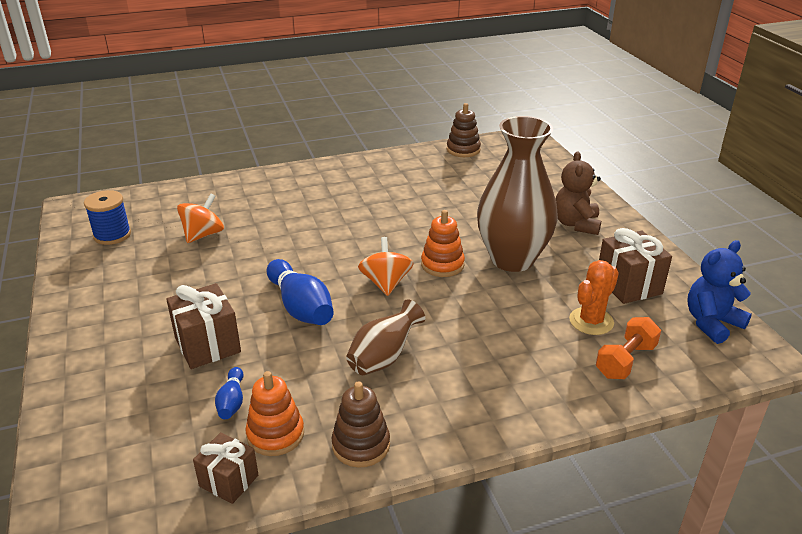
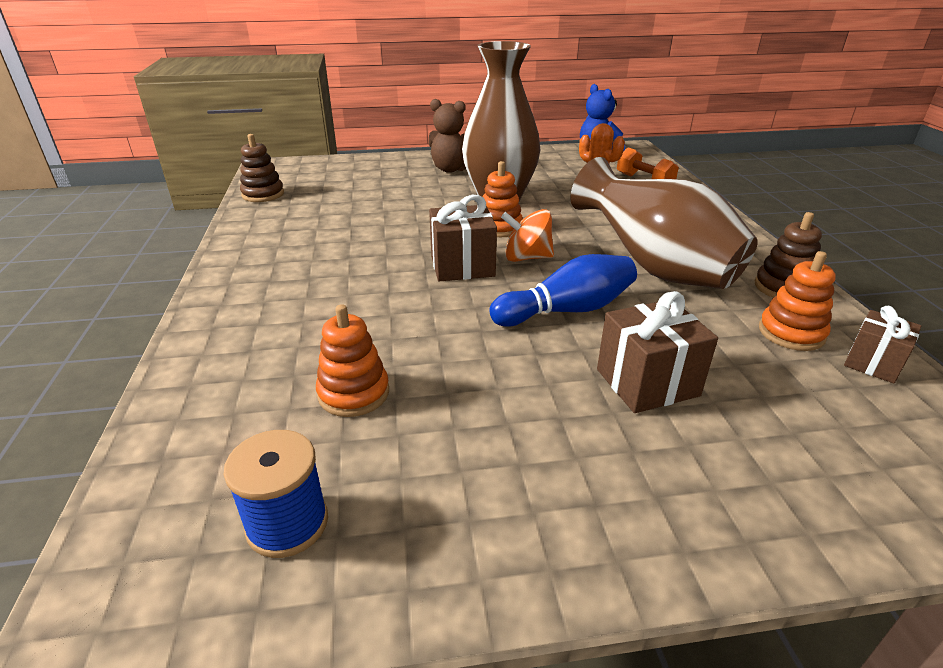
camera: 80 degrees left, 0 degrees up
(203, 235) = (354, 393): orange spinning top -> orange stacking toy
(232, 401) = (751, 361): blue bowling pin -> none
(383, 358) = (655, 268): brown vase -> brown vase, size x1.94
(628, 285) = (548, 166): brown gift -> brown gift (462, 266)

